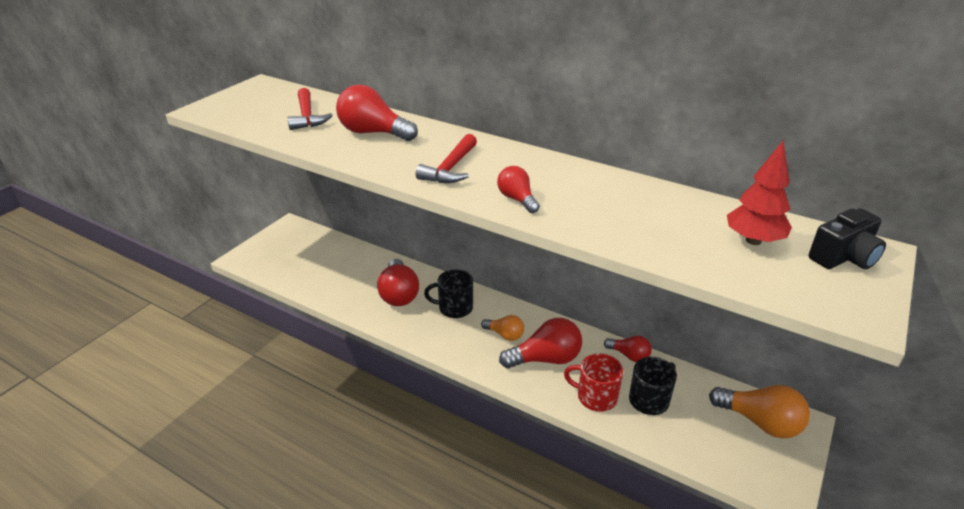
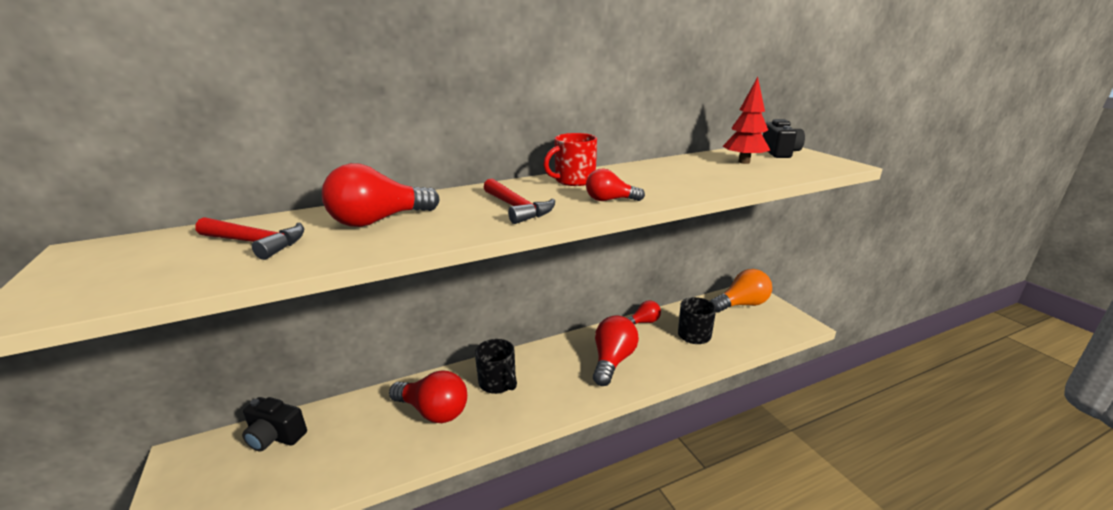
camera: 55 degrees left, 10 degrees down
(326, 246) = (275, 437): none -> black camera
(454, 308) = (498, 383): black mug -> black mug turned 75 degrees counterclockwise
(505, 335) = (564, 369): orange light bulb -> none
(596, 397) = (673, 356): red mug -> red mug (574, 180)

